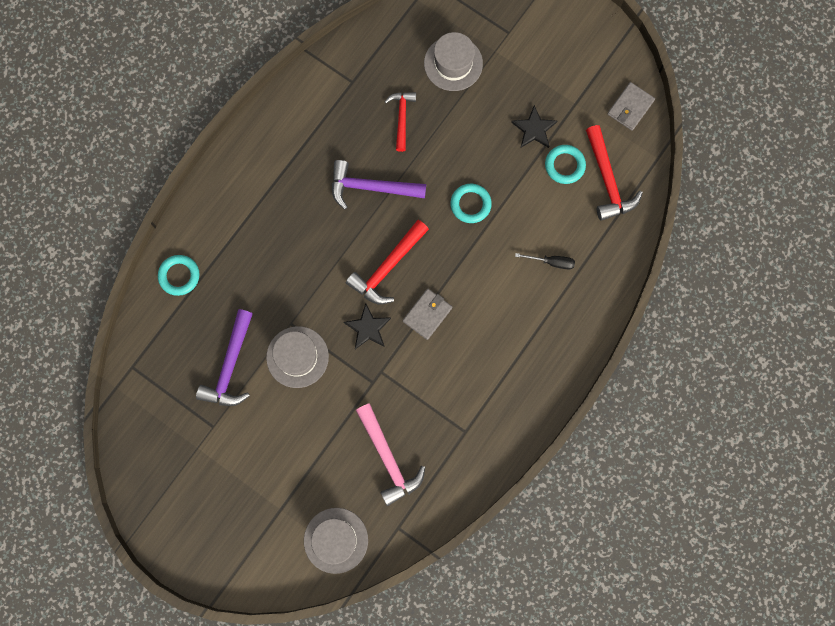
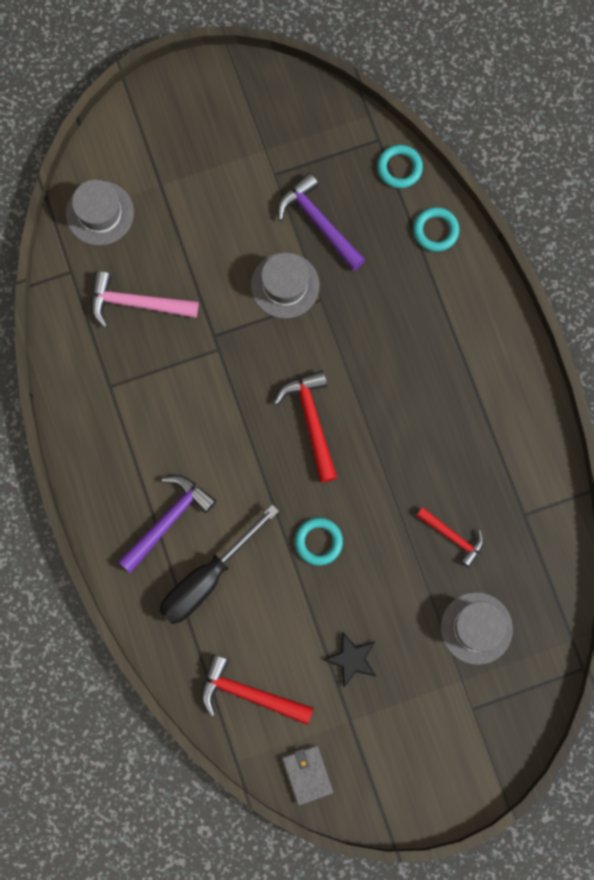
camera: 125 degrees right, 0 degrees up
(368, 328) = (267, 364): black star -> none
(371, 187) = (401, 459): purple hammer -> purple hammer (168, 520)
(427, 314) = (240, 427): grey wallet -> none
(551, 262) = (207, 578): black screwdriver -> black screwdriver, size x2.22
(564, 165) = (293, 662): turquoise ring -> turquoise ring (399, 168)

